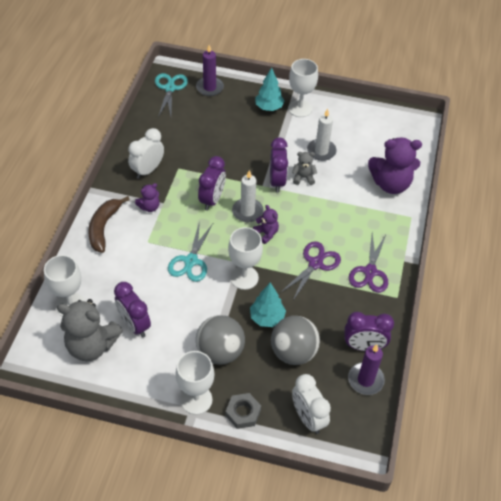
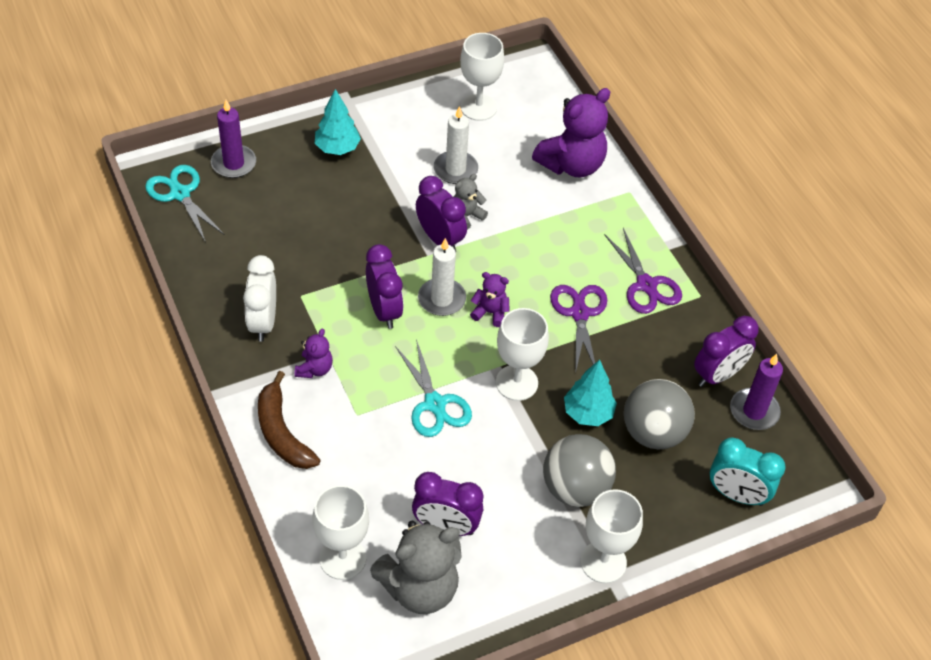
camera: 40 degrees left, 0 degrees up
(243, 413) = (666, 539): grey nut -> none
(300, 108) = (377, 128): white goblet -> white goblet (478, 107)
(308, 418) = (737, 495): white clock -> turquoise clock

